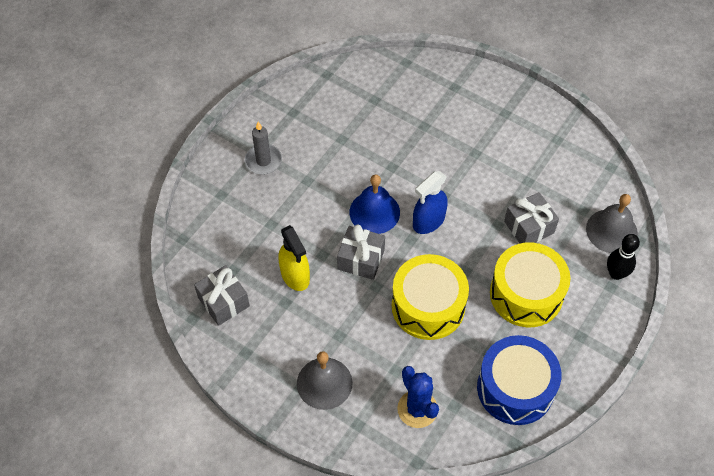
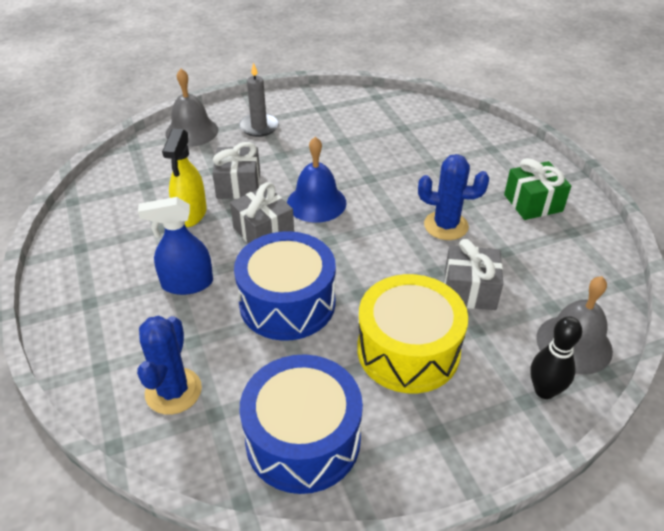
camera: 35 degrees right, 15 degrees down
(223, 302) = (110, 202): grey gift -> grey gift (238, 185)
(324, 383) = (114, 311): grey bell -> grey bell (192, 131)
(428, 221) = (362, 234): blue spray bottle -> blue spray bottle (187, 283)
(428, 306) = (287, 303): yellow drum -> blue drum
(476, 181) = (446, 226): none -> blue cactus
(517, 127) = (533, 203): none -> green gift

